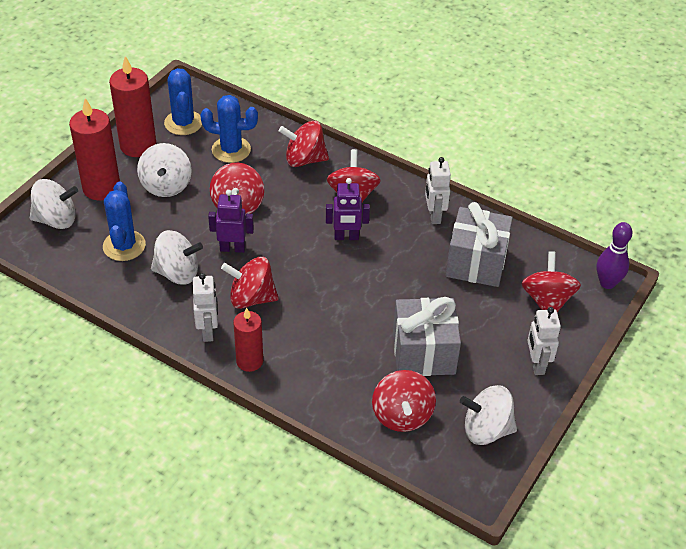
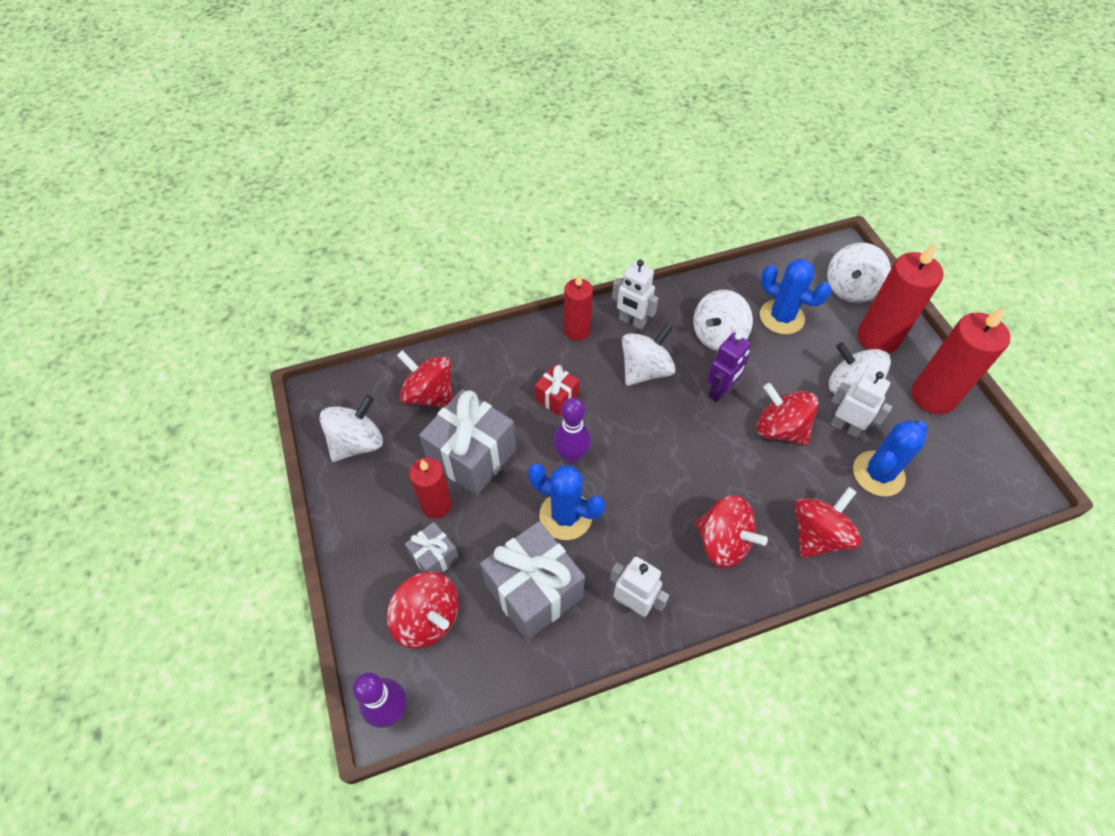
camera: 130 degrees right, 10 degrees up
(183, 123) = (954, 456): blue cactus -> blue cactus (565, 516)
(251, 298) = (645, 370): red spinning top -> white spinning top
(327, 335) = (557, 398): none -> red gift
(346, 237) = (665, 493): purple robot -> none
(367, 298) = (571, 456): none -> purple bowling pin
(478, 347) = (436, 504): none -> red candle
(511, 323) = (434, 557): none -> grey gift
(536, 364) = (372, 538): white robot -> white robot (845, 427)

